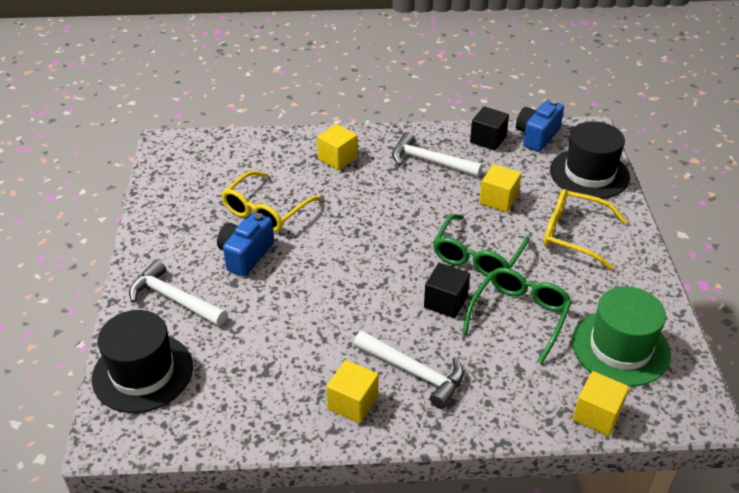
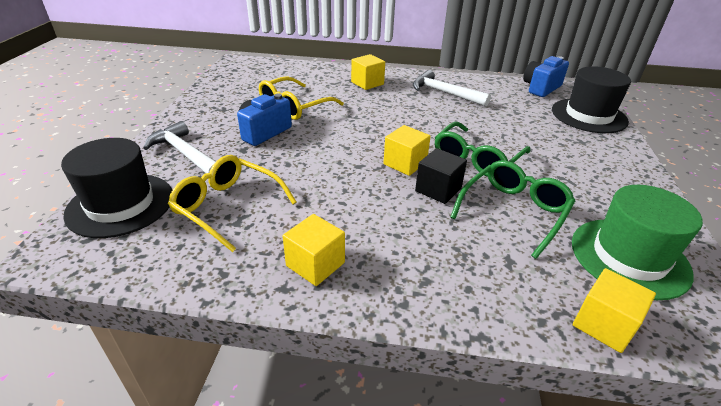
camera: 10 degrees right, 5 degrees down
(414, 372) = (390, 245): white hammer -> none
(488, 139) = (497, 86): black cube -> none
(498, 199) = (502, 123): yellow cube -> yellow cube (405, 163)
(573, 234) = (573, 155): yellow glasses -> yellow glasses (227, 207)

